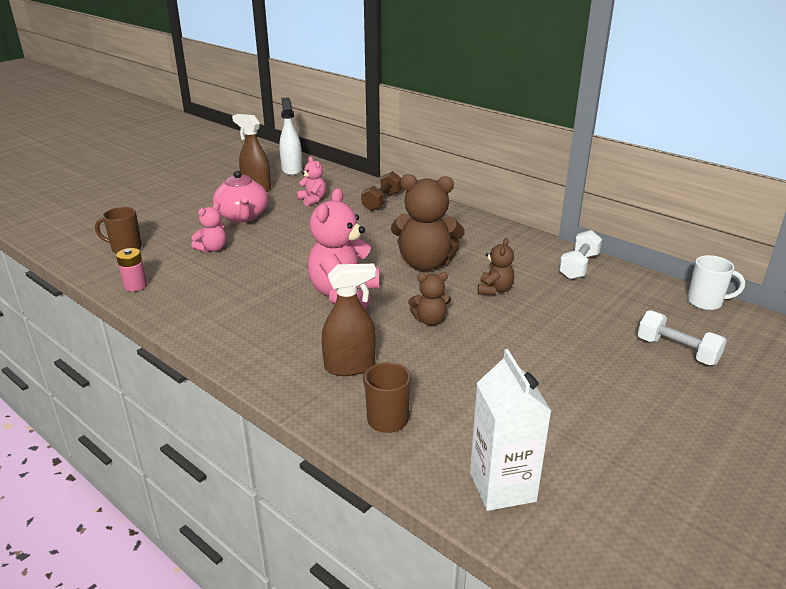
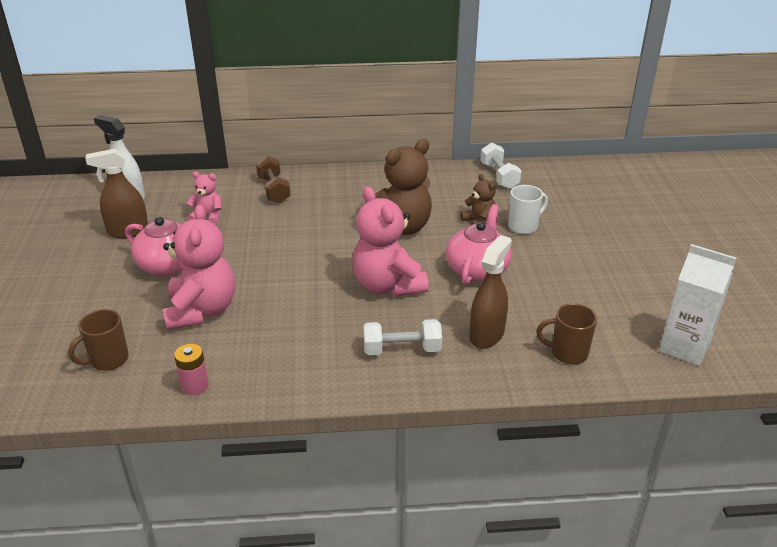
camera: 45 degrees left, 5 degrees up
(212, 249) = (201, 311): pink teddy bear -> pink teddy bear, size x1.93
(430, 320) = (477, 269): brown teddy bear -> pink teapot
(677, 351) = (633, 207): white dumbbell -> white dumbbell (402, 349)
(706, 302) = (600, 165): white mug -> white mug (524, 226)

